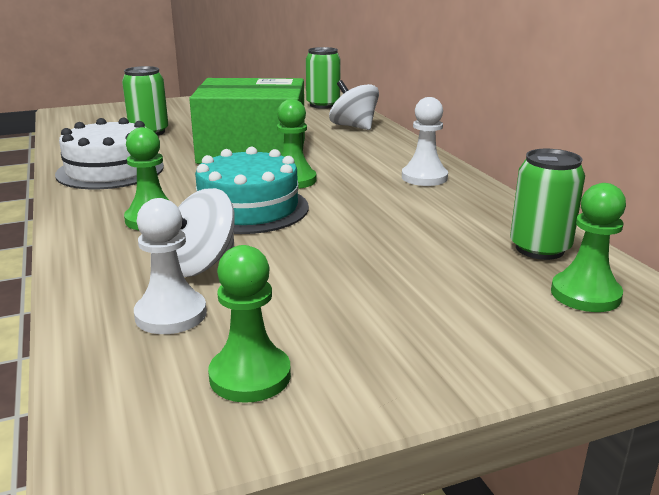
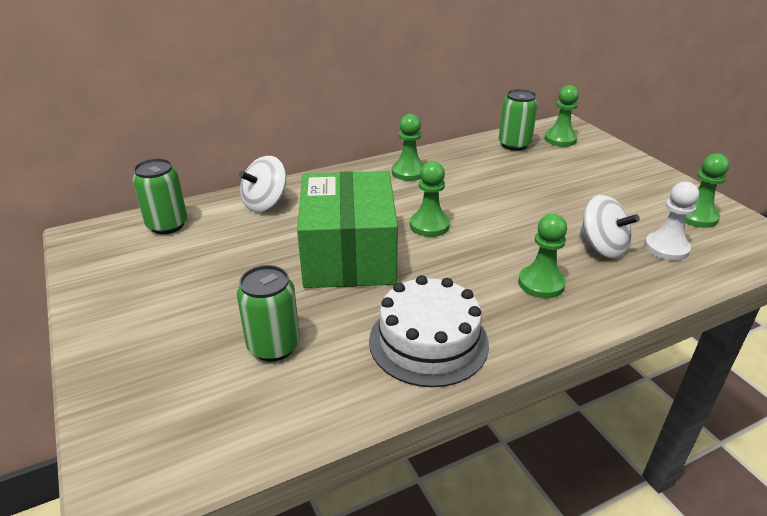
camera: 95 degrees left, 10 degrees up
(248, 208) = (498, 240): turquoise cake -> none
(424, 177) = (408, 172): white pawn -> green pawn

